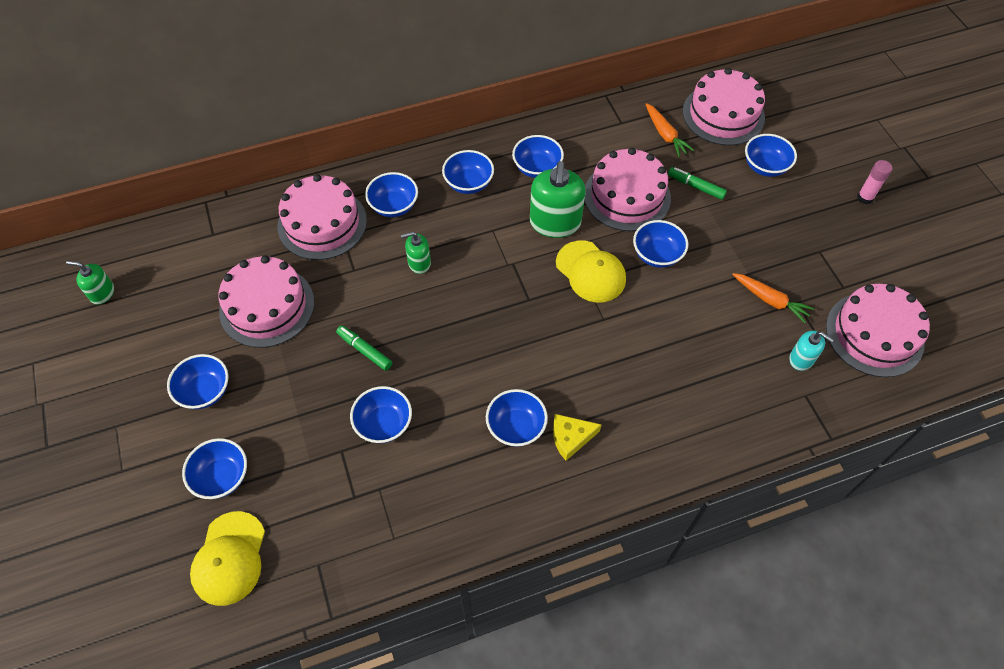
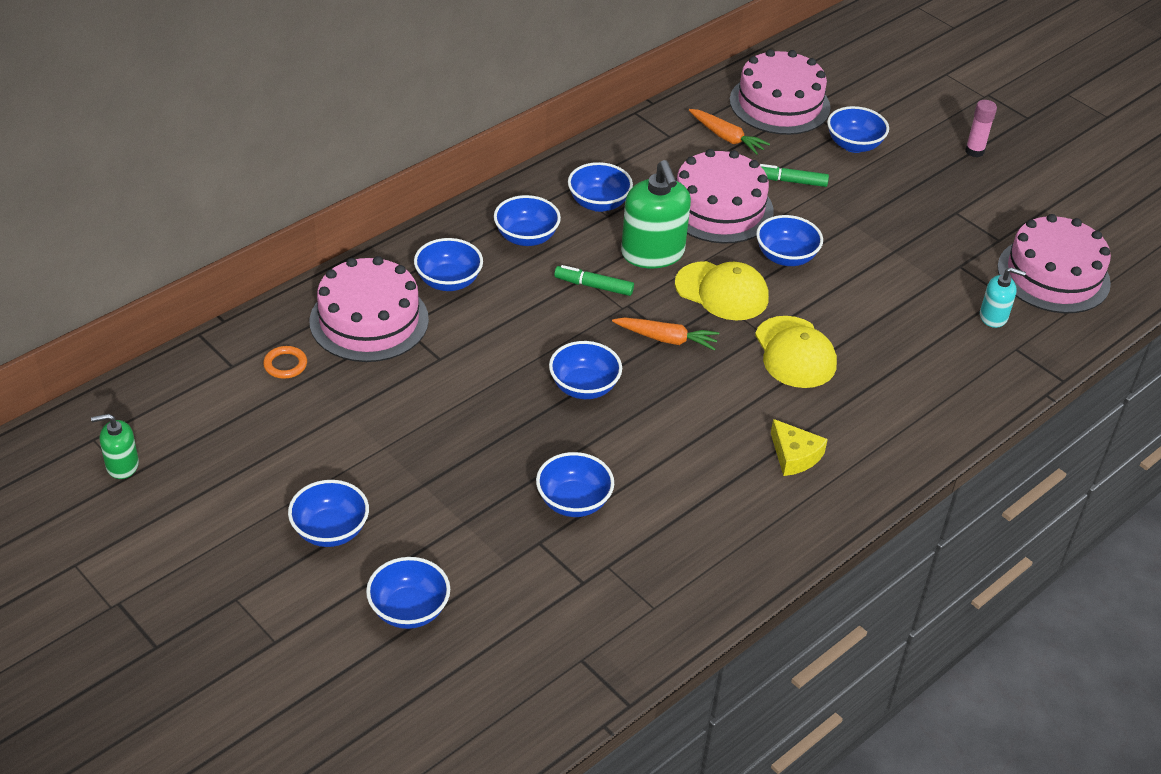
camera: 25 degrees left, 15 degrees down
(229, 558) = (471, 686): yellow cap -> yellow cap (795, 353)
(247, 244) = (285, 365): none -> orange ring
(267, 306) = (353, 423): pink cake -> none
(365, 350) = (505, 436): green marker -> green marker (594, 286)
(419, 263) = (516, 332): green soap dispenser -> none
(516, 427) = (727, 462): blue bowl -> blue bowl (584, 387)
(571, 438) = (794, 455): yellow cheese -> yellow cheese turned 90 degrees counterclockwise
(770, 300) = (931, 270): orange carrot -> orange carrot (666, 339)

